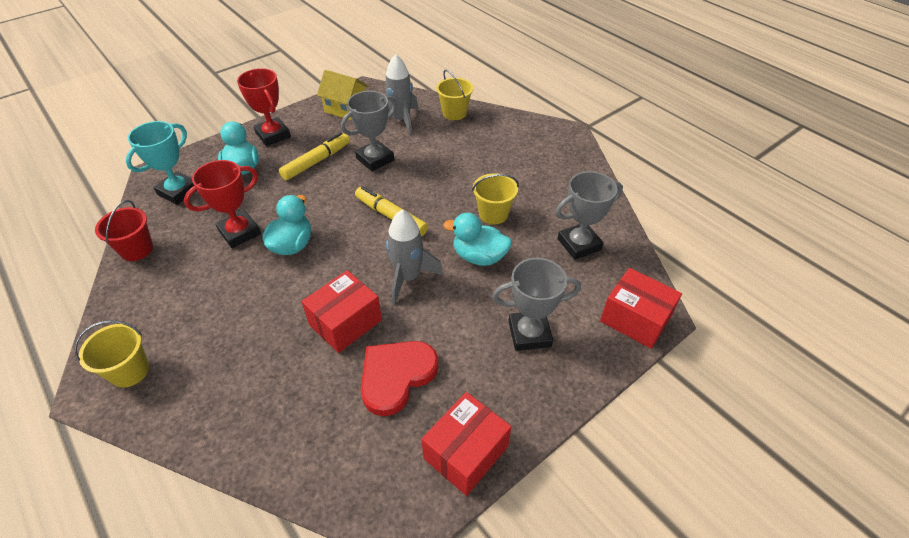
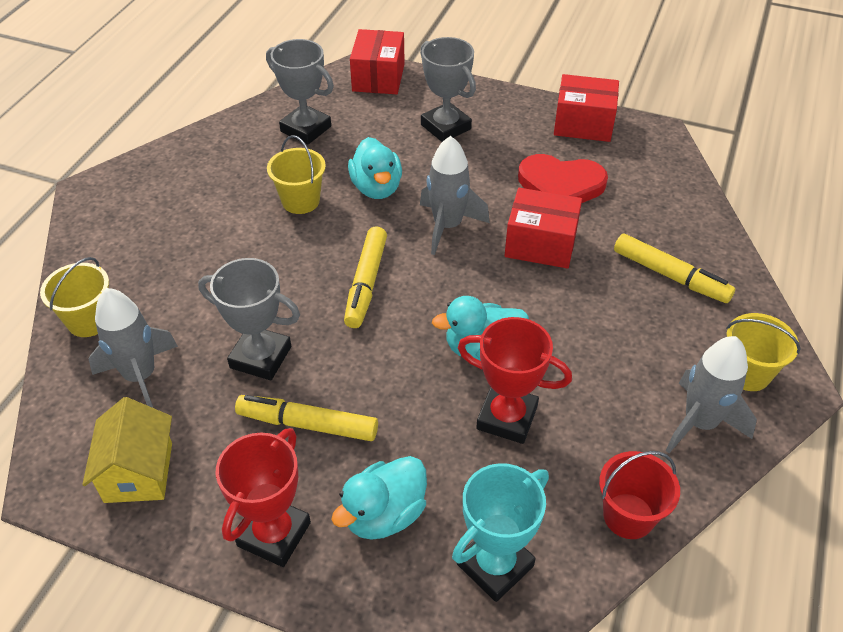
camera: 120 degrees left, 0 degrees up
(136, 317) = (699, 423): none -> grey rocket
(178, 191) = (495, 565): turquoise trophy -> turquoise trophy turned 45 degrees counterclockwise
(242, 387) = (670, 276): none -> yellow marker

